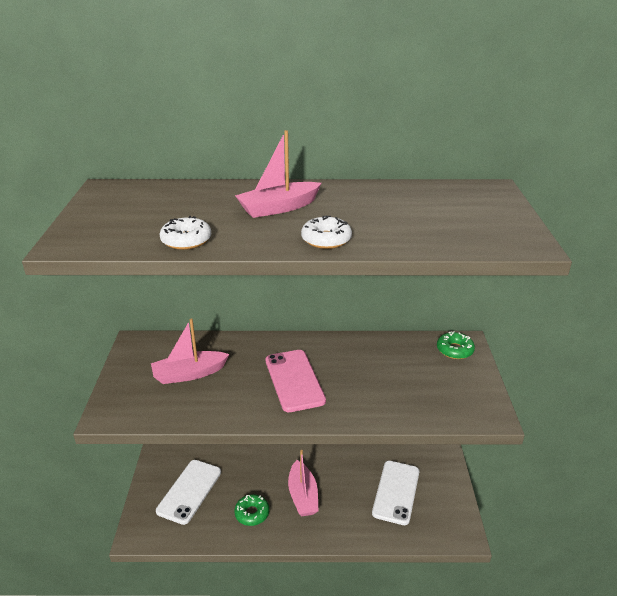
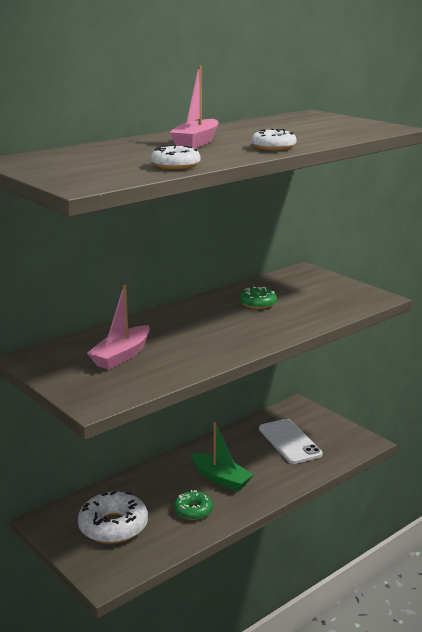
camera: 40 degrees left, 10 degrees down
(189, 491) = (113, 526): white phone -> white donut
(294, 380) = (218, 328): pink phone -> none
(303, 496) = (220, 479): pink boat -> green boat
(454, 350) = (304, 276): green donut -> green donut (258, 303)

